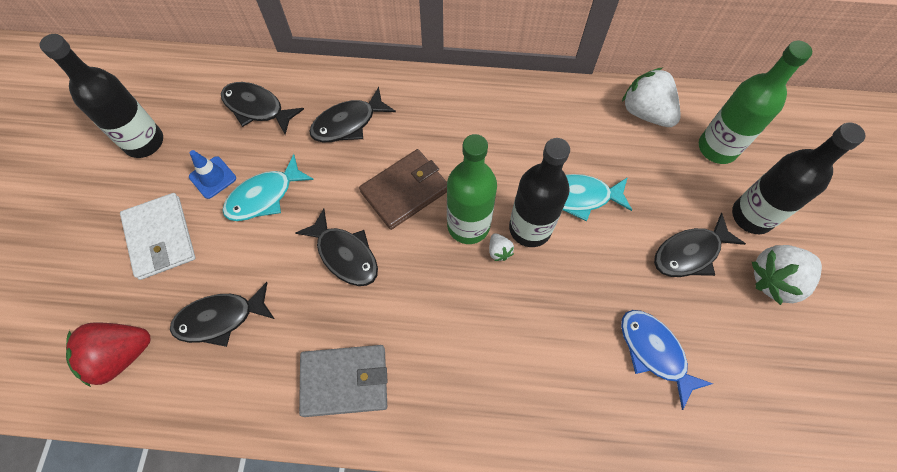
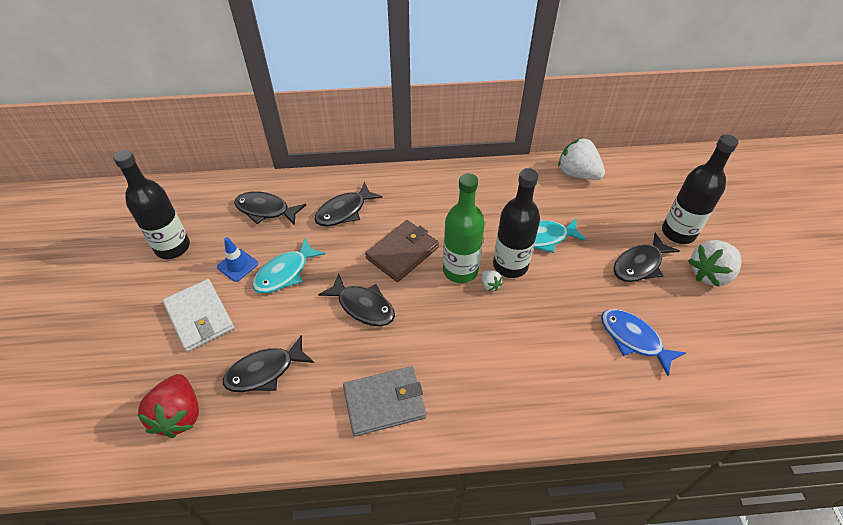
camera: 10 degrees left, 15 degrees down
(120, 355) = (179, 415): red strawberry -> red strawberry turned 60 degrees counterclockwise
(717, 148) = (638, 190): green bottle -> none

